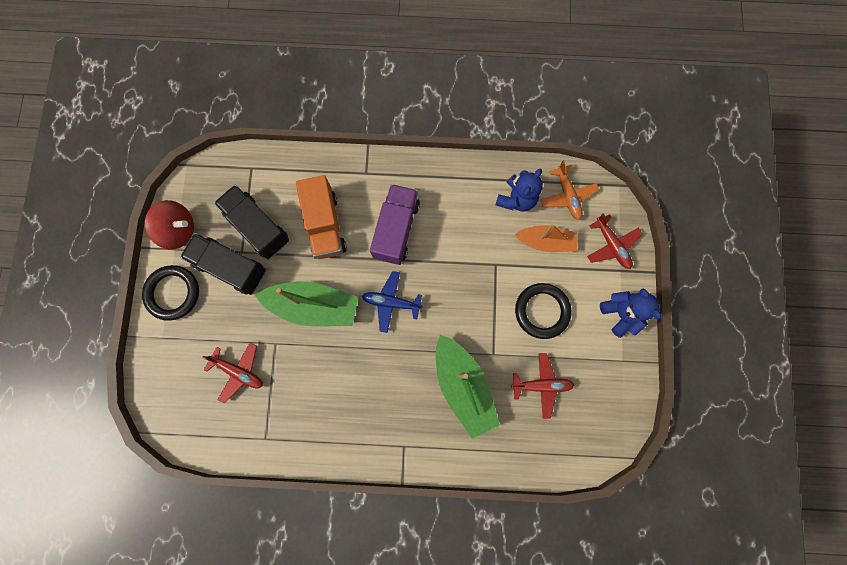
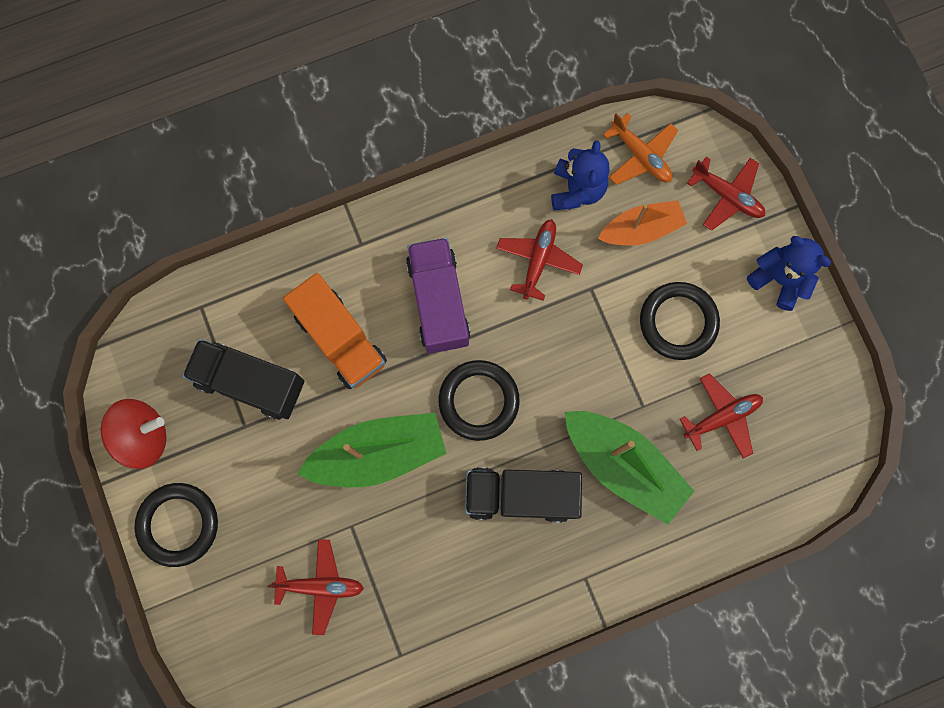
camera: 25 degrees left, 0 degrees up
(231, 267) = (240, 454): black truck -> black truck (520, 495)
(391, 302) = (478, 401): blue plane -> black ring
(471, 232) = (538, 260): none -> red plane

